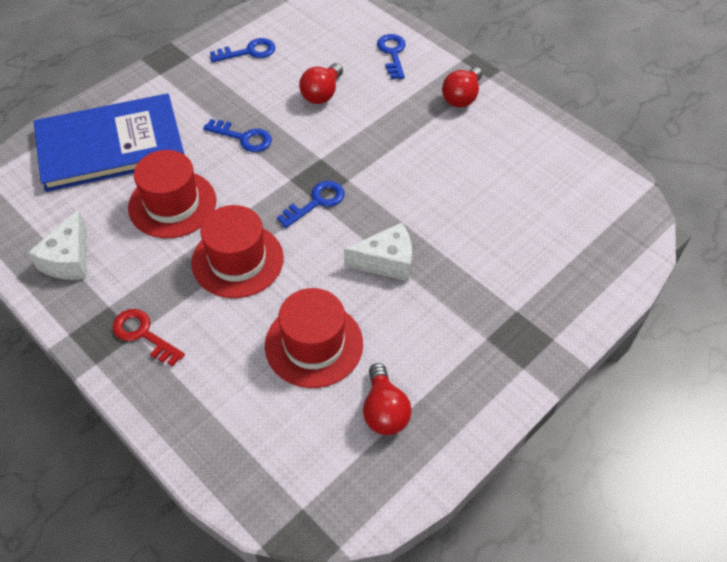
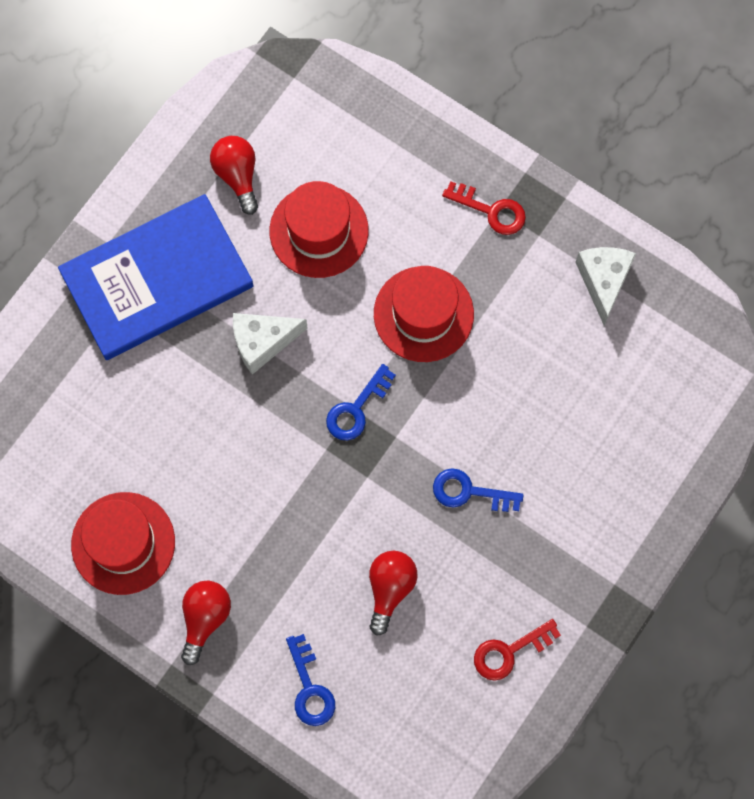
camera: 170 degrees right, 20 degrees up
(110, 145) = (626, 448): blue book -> blue book (157, 279)
(172, 204) = (520, 375): red hat -> red hat (123, 543)
(249, 52) = (509, 652): blue key -> red key

